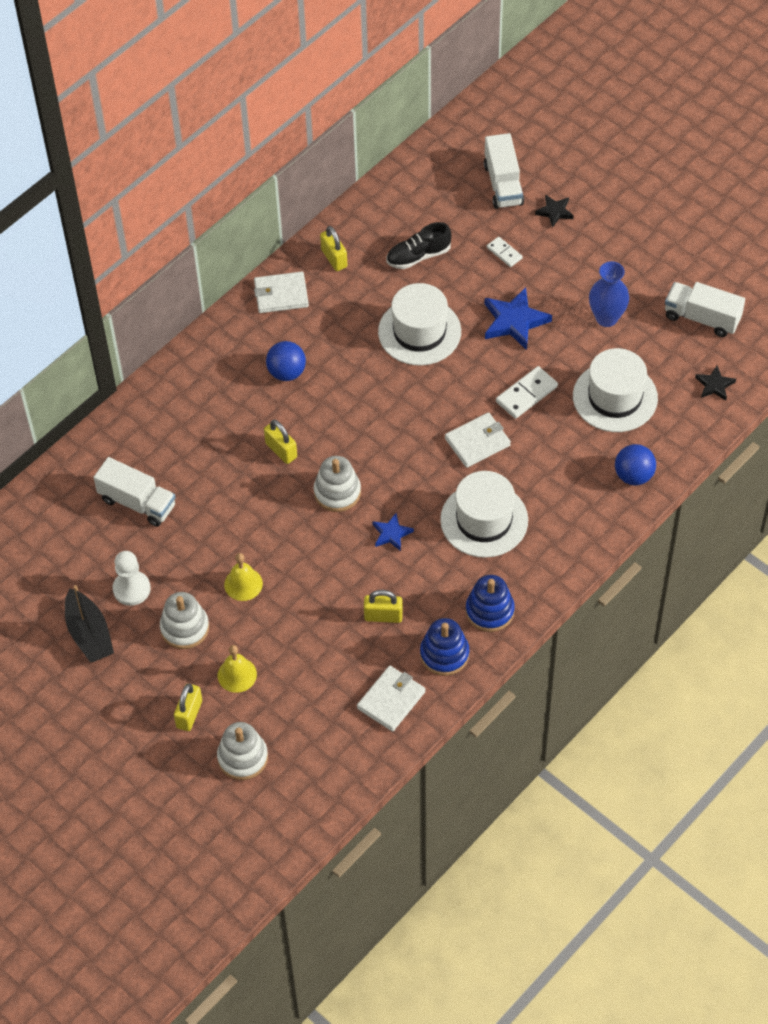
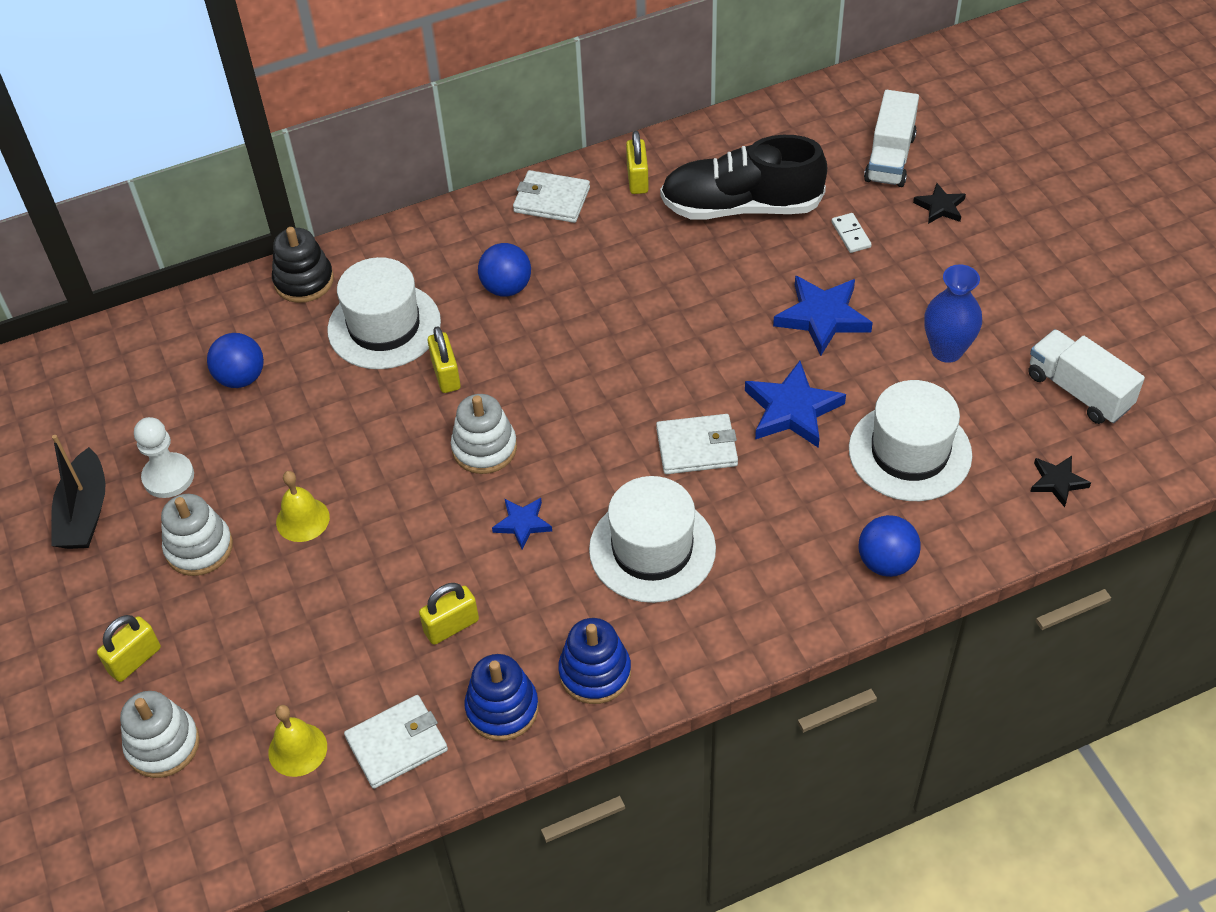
camera: 25 degrees right, 5 degrees down
(137, 416) = (304, 281): none -> black stacking toy
(137, 502) = (241, 378): white truck -> blue ball
(237, 675) = (224, 632): yellow bell -> yellow bell (297, 749)
(383, 616) = (451, 626): yellow padlock -> yellow padlock turned 60 degrees counterclockwise
(418, 256) = (741, 207): black shoe -> black shoe, size x1.76
(419, 332) = (695, 292): white hat -> white hat (384, 326)
(526, 394) = (792, 409): white domino -> blue star

